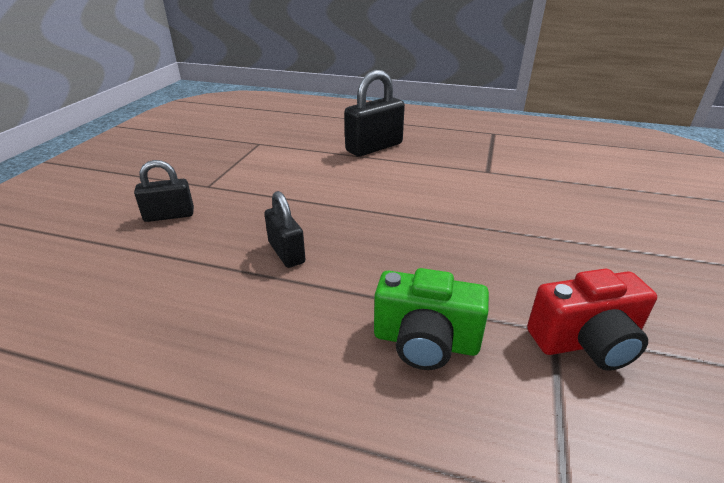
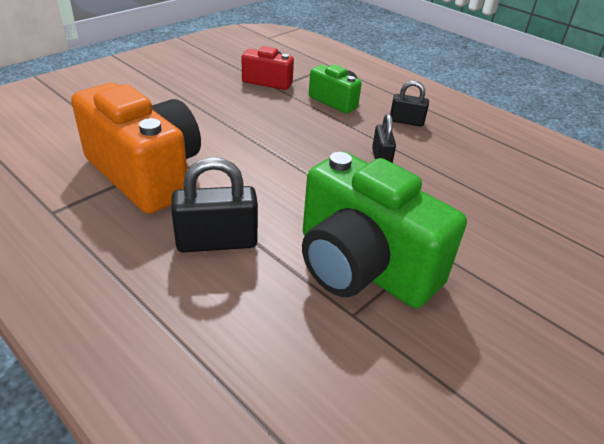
camera: 155 degrees left, 5 degrees up
(169, 215) = (469, 221): black padlock -> black padlock (406, 121)
(263, 162) = (362, 266): none -> green camera
(484, 165) = (146, 174): none -> orange camera

